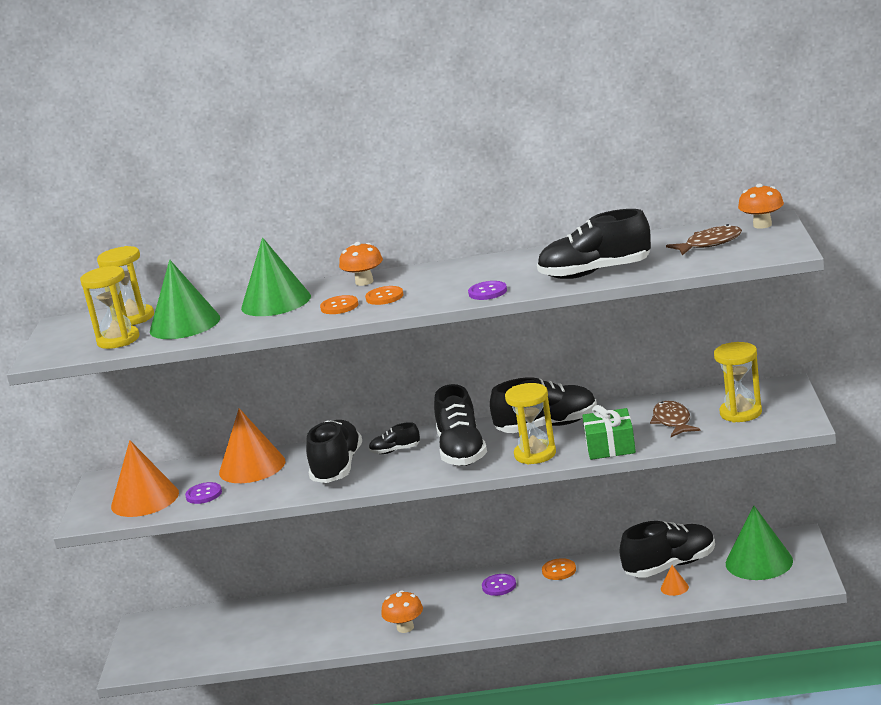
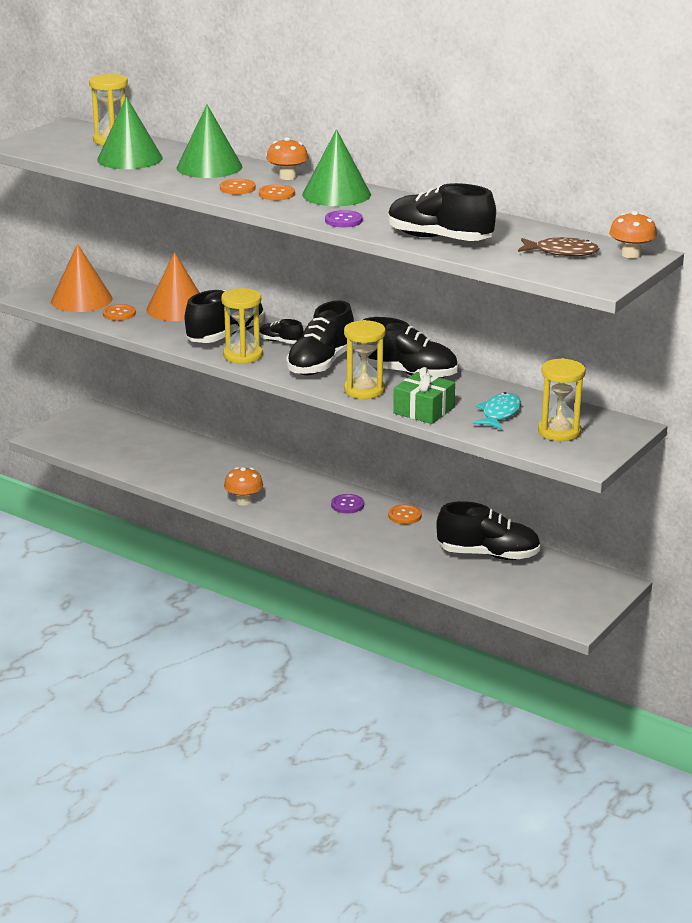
camera: 30 degrees right, 5 degrees up
(118, 340) = (75, 152): yellow hourglass -> yellow hourglass (243, 355)
(204, 494) = (119, 314): purple button -> orange button
(672, 421) = (499, 414): brown fish -> turquoise fish
(674, 587) = (466, 572): orange cone -> none
(759, 562) = (558, 586): green cone -> green cone (336, 194)

